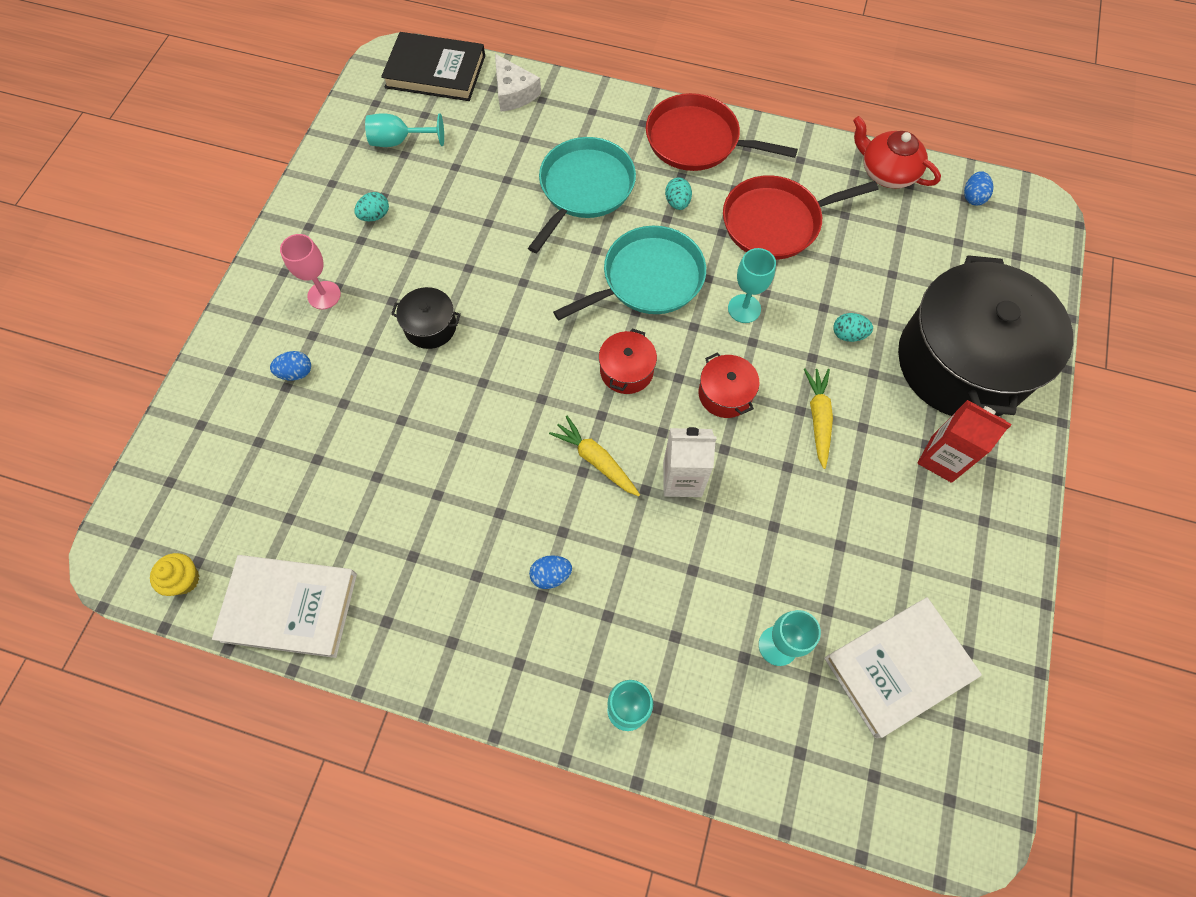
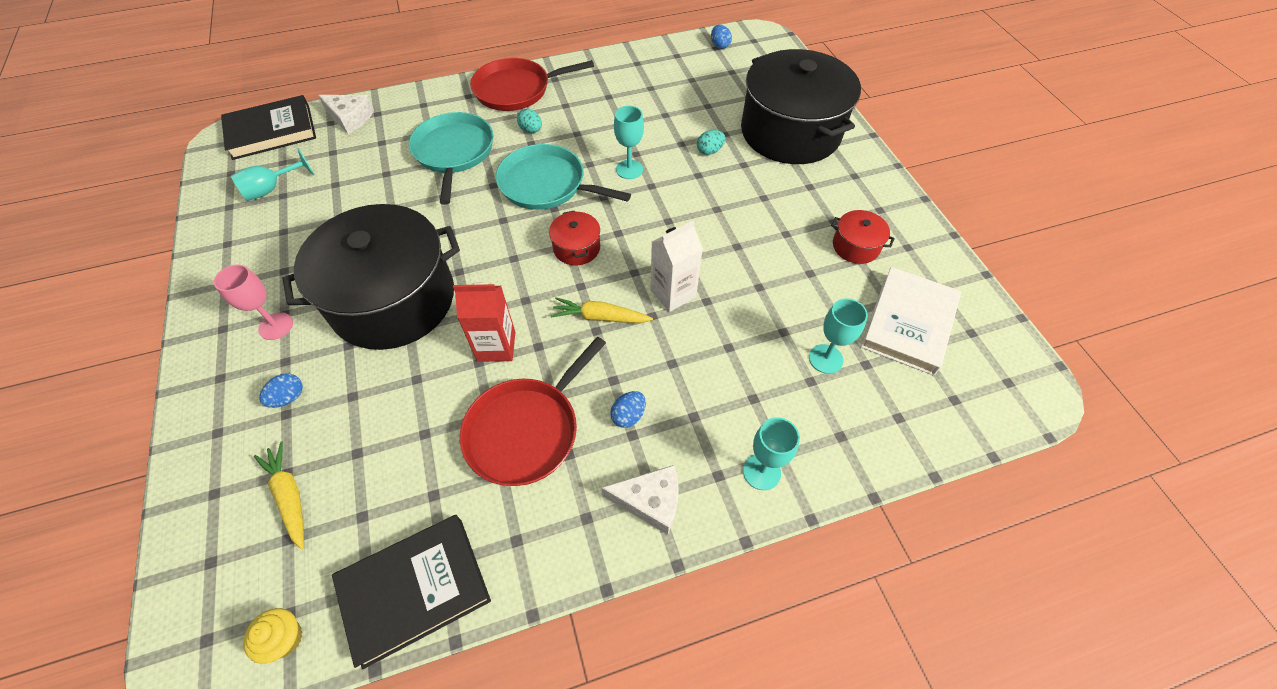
camera: 35 degrees left, 10 degrees down
(289, 607) = (415, 590): white book -> black book
(375, 216) = (285, 248): turquoise egg -> none
(430, 326) = (393, 299): black pot -> black pot, size x2.46
(512, 666) = (650, 501): none -> white cheese
(648, 279) = (546, 184): turquoise pan -> turquoise pan turned 90 degrees counterclockwise
(725, 394) = (659, 225): red pot -> red pot (855, 246)
(776, 222) = (609, 111): red pan -> red pan (526, 430)
(818, 419) = (732, 207): yellow carrot -> yellow carrot (289, 496)
(886, 172) = (657, 54): red teapot -> none
(941, 458) = (825, 189): red carton -> red carton (496, 346)

